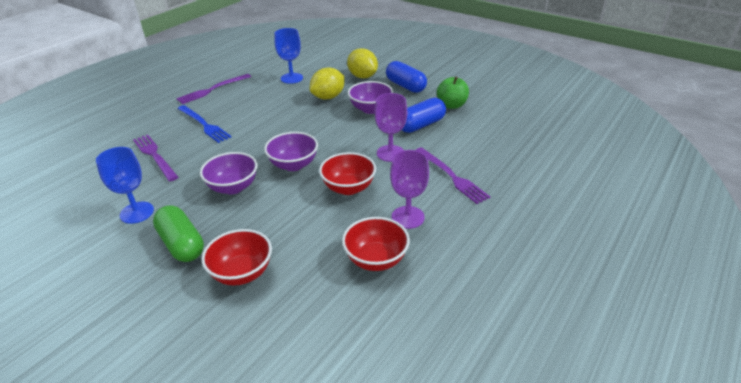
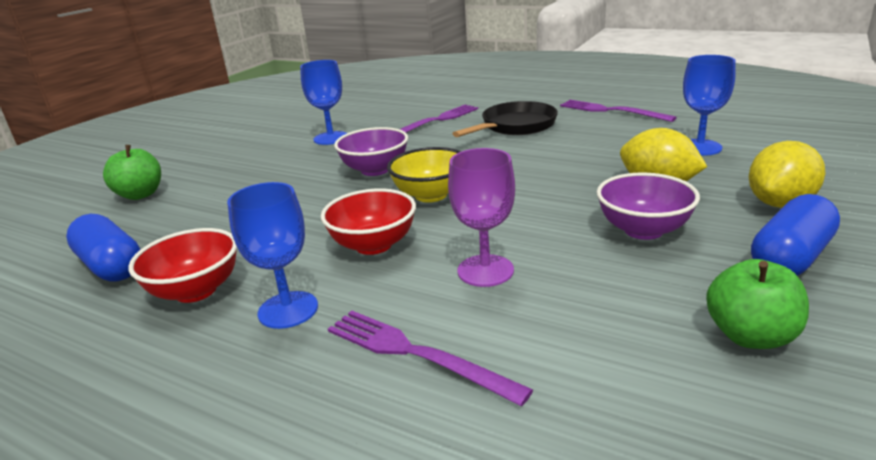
camera: 85 degrees right, 10 degrees down
(176, 336) = (140, 195): none -> green apple
(181, 244) = (273, 168): green capsule -> none
(204, 124) = (515, 126): blue fork -> black pan
(242, 273) = (213, 206): red bowl -> none
(293, 165) = (431, 195): purple bowl -> yellow bowl
(408, 217) = (288, 310): purple goblet -> blue goblet
(421, 125) = (614, 296): blue capsule -> blue capsule (111, 266)
(451, 176) = (416, 354): purple fork -> purple fork turned 75 degrees clockwise

